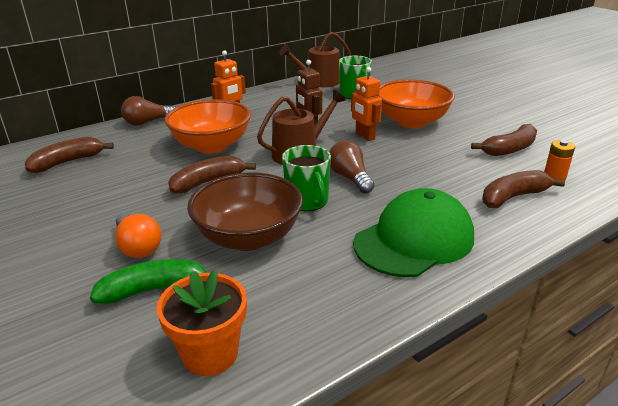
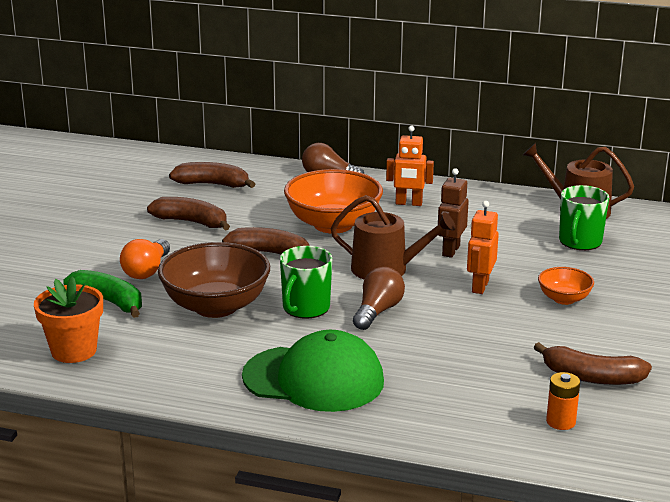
camera: 50 degrees right, 5 degrees down
(411, 122) = (564, 299): orange bowl -> orange bowl, size x0.51
(513, 197) = (473, 408): brown banana -> brown banana (192, 222)

